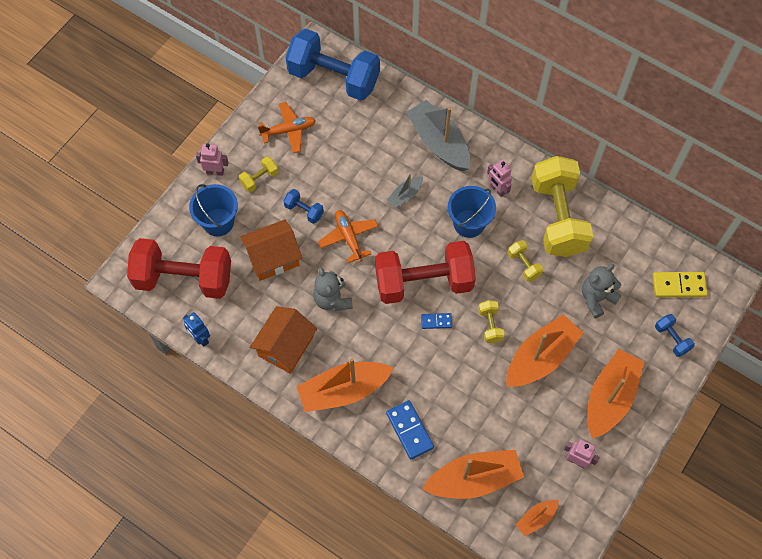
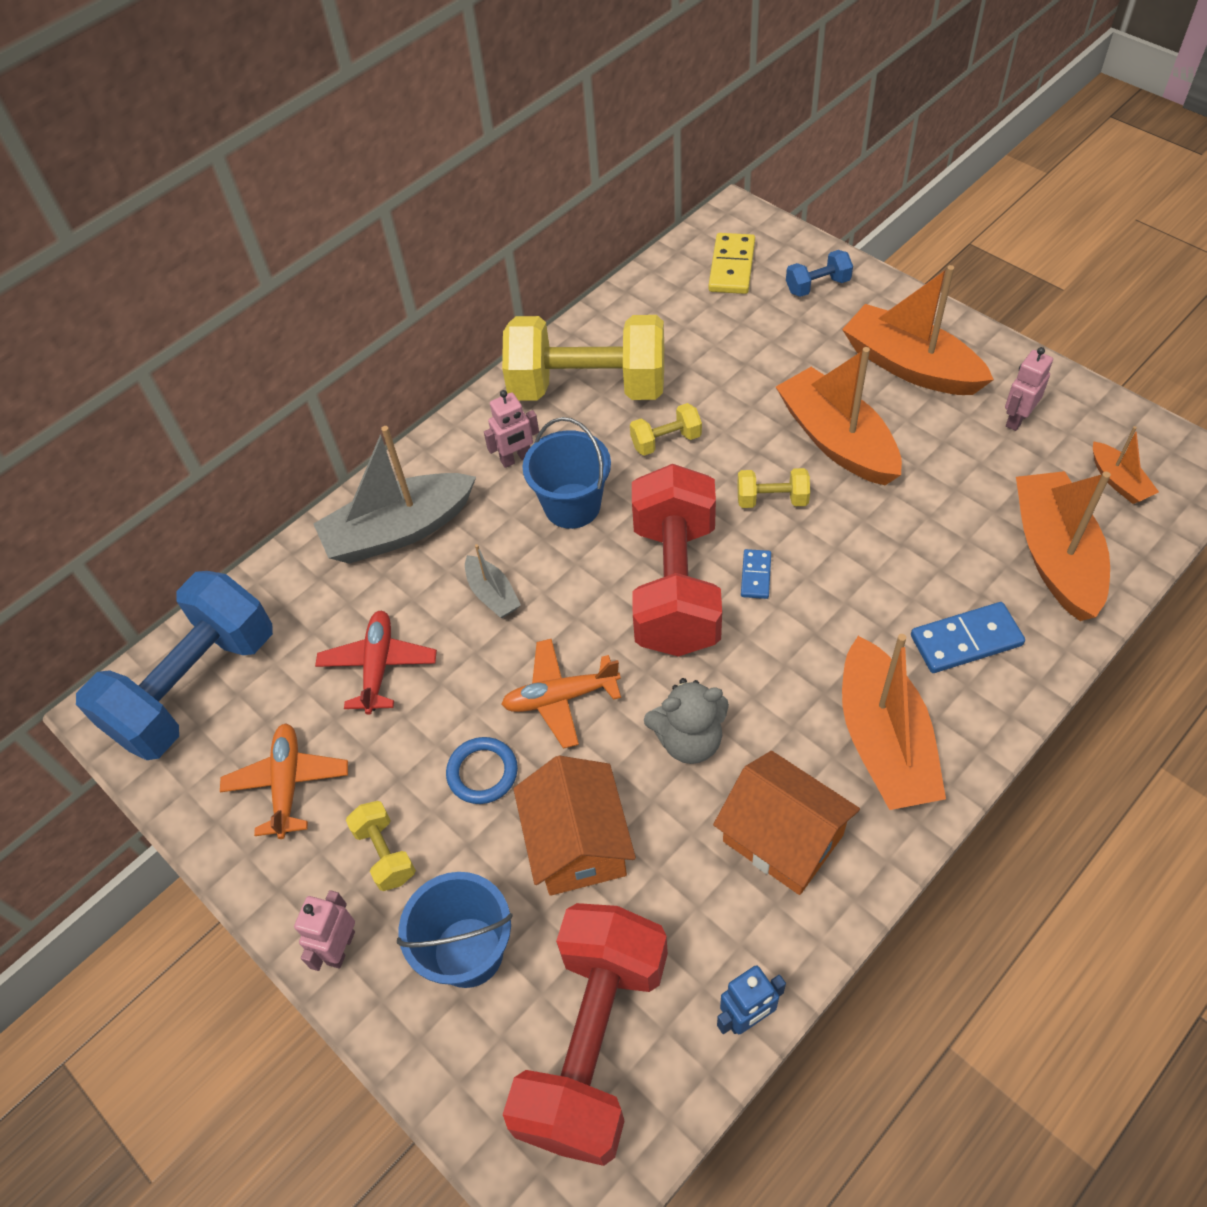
camera: 75 degrees left, 10 degrees down
(304, 211) = (482, 772): blue dumbbell -> blue ring
(355, 153) = (378, 666): none -> red plane
(596, 298) = (740, 359): grey teddy bear -> none

